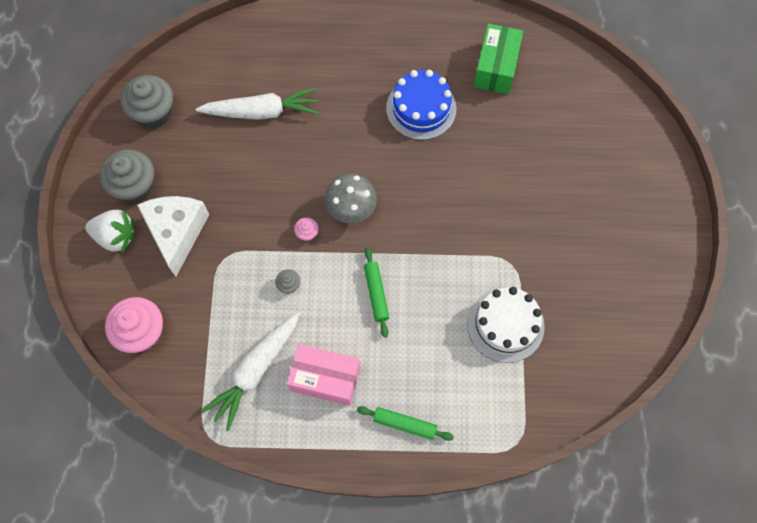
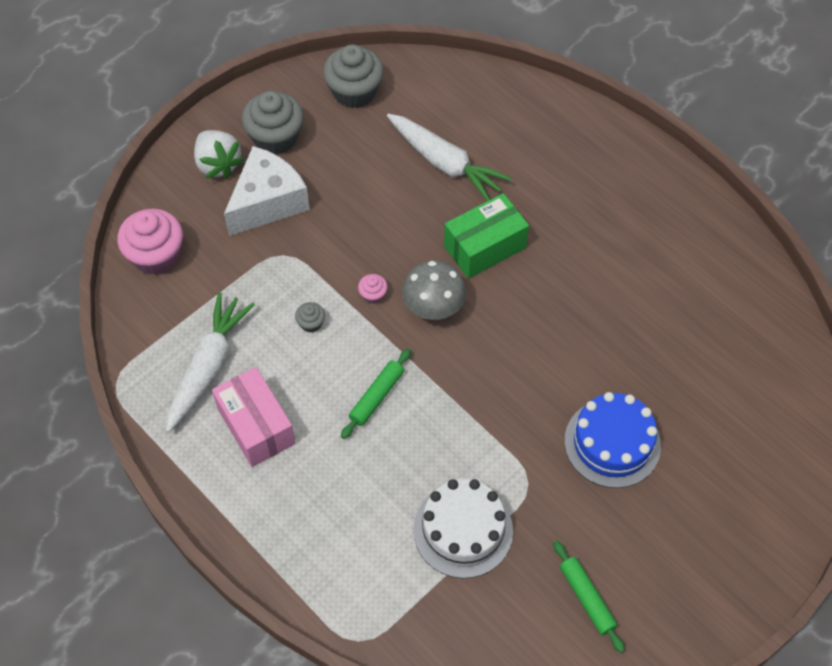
camera: 45 degrees right, 10 degrees down
(255, 370) = (208, 367): white carrot -> white carrot turned 120 degrees clockwise
(404, 424) = (279, 527): green rolling pin -> green rolling pin (587, 598)
(421, 108) = (593, 276): blue cake -> blue cake (612, 443)
(496, 68) = (707, 300): green box -> green box (484, 247)

